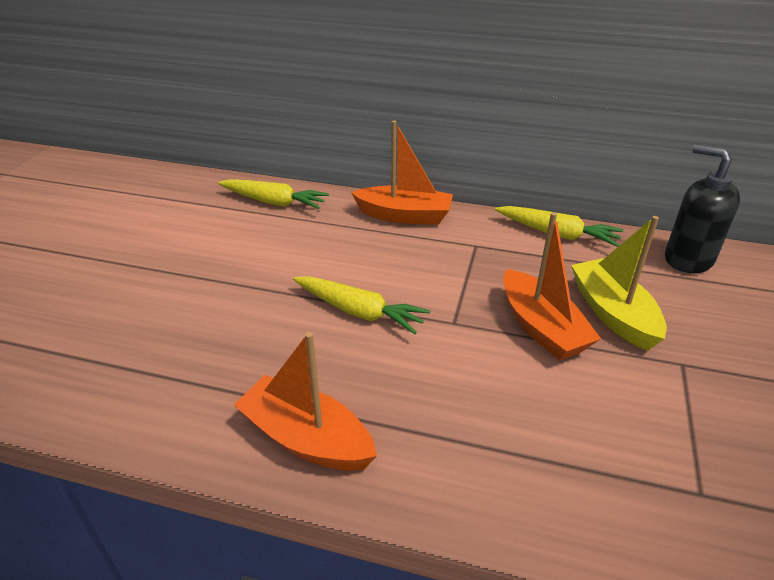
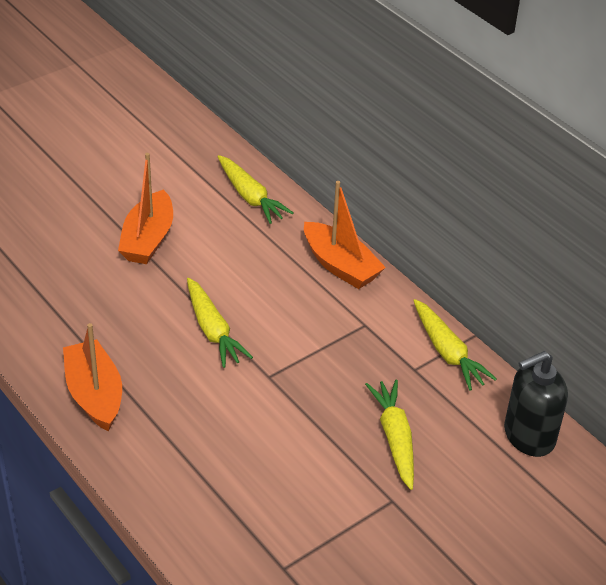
camera: 35 degrees right, 5 degrees up
(541, 328) = (326, 417): orange boat -> orange boat (148, 239)
(613, 313) = (394, 438): yellow boat -> yellow carrot
(688, 259) = (528, 436): black soap dispenser -> black soap dispenser turned 105 degrees counterclockwise

